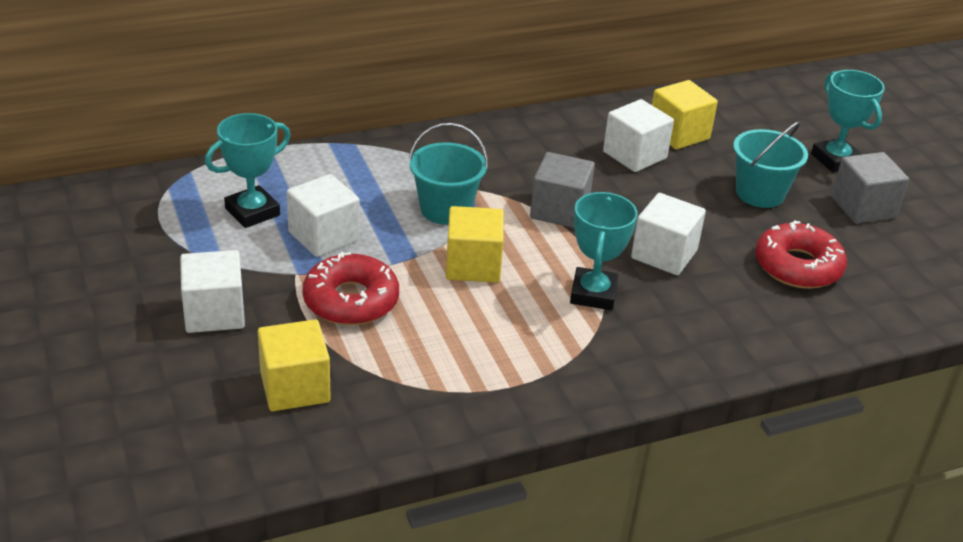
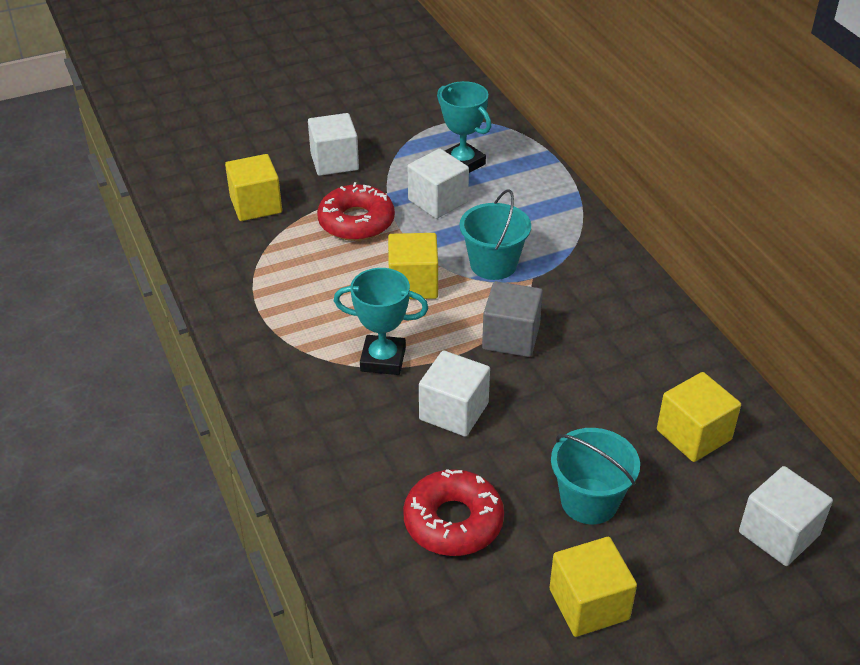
camera: 90 degrees right, 5 degrees up
(634, 155) = (633, 395): white cube -> white cube (778, 534)
(836, 160) = (693, 590): turquoise trophy -> none
(863, 207) = (589, 604): grey cube -> yellow cube

